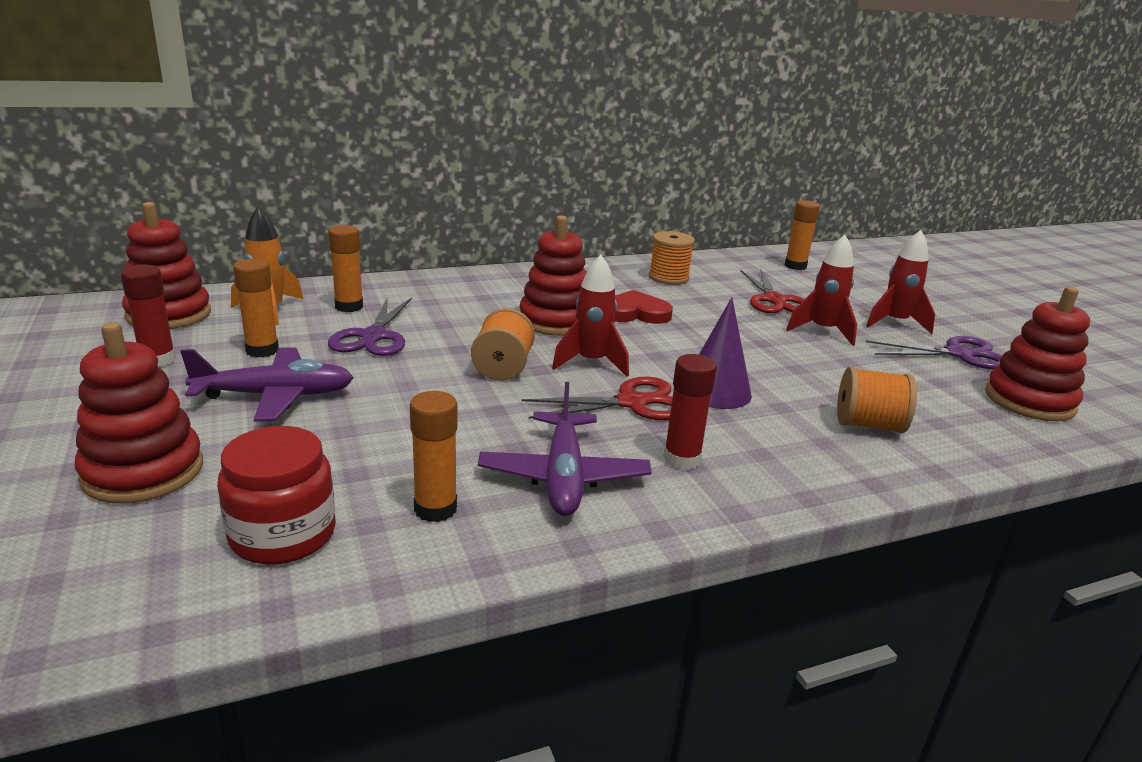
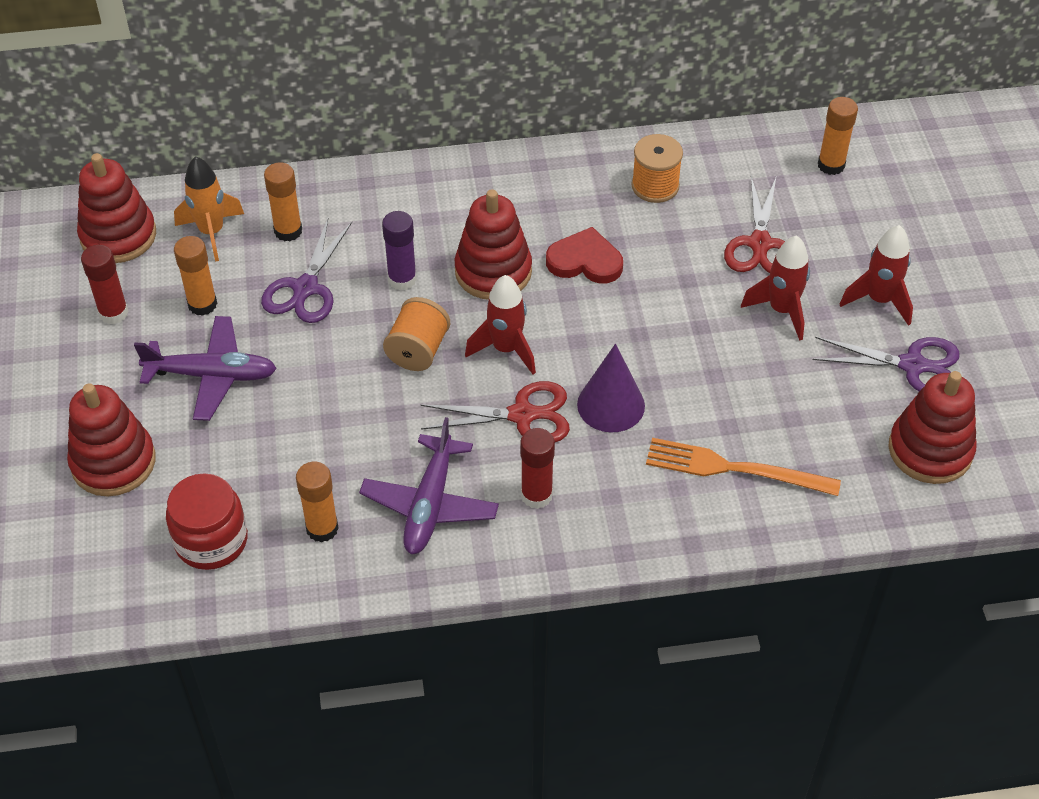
camera: 15 degrees right, 25 degrees up
(470, 328) = (402, 279): none -> purple glue stick
(868, 425) = (734, 469): orange spool -> orange fork

